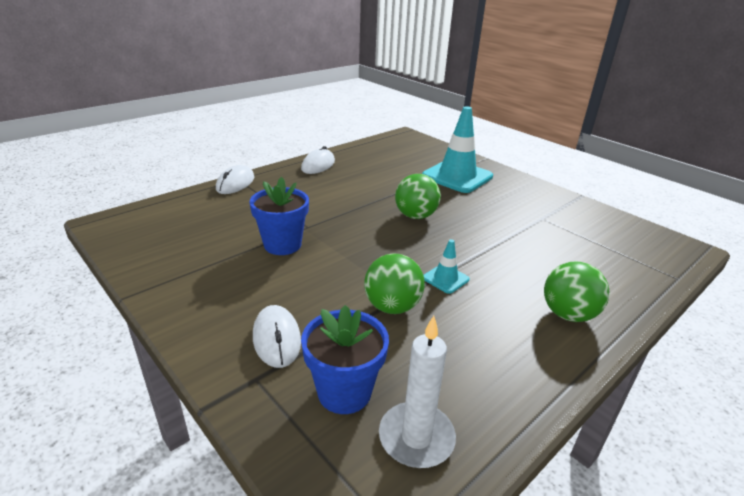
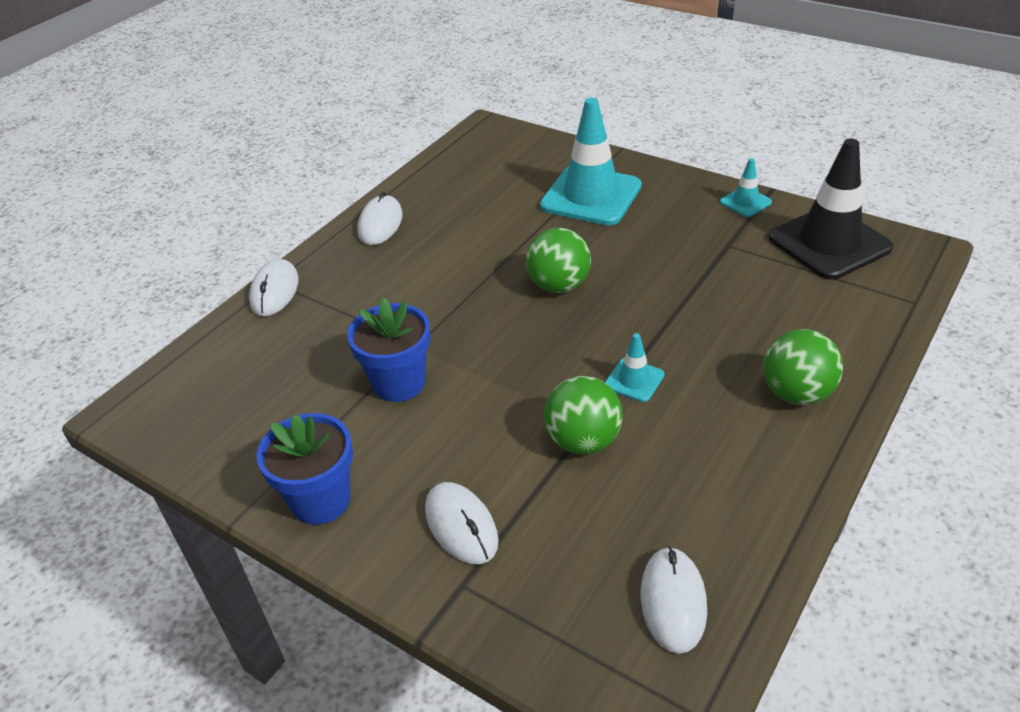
camera: 10 degrees left, 10 degrees up
(344, 392) = (573, 571): blue flower pot -> blue flower pot (321, 500)
(416, 437) = (673, 601): white candle -> white mouse
(561, 198) = (745, 202): none -> turquoise traffic cone
(617, 231) = (829, 243): none -> black traffic cone

